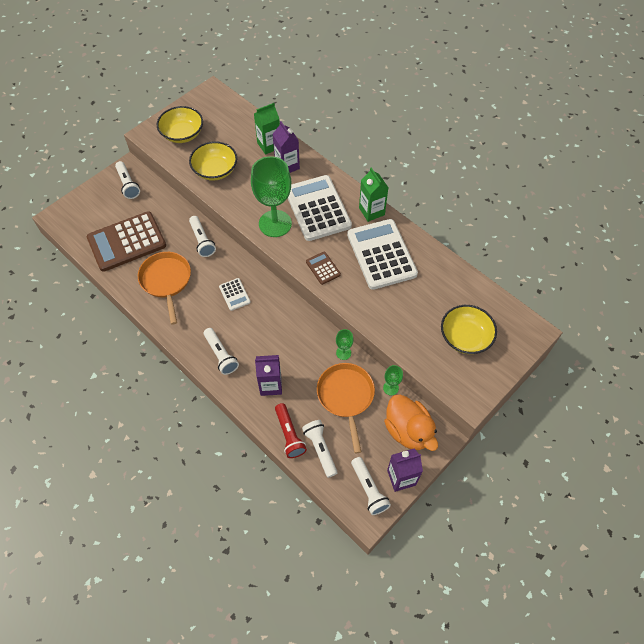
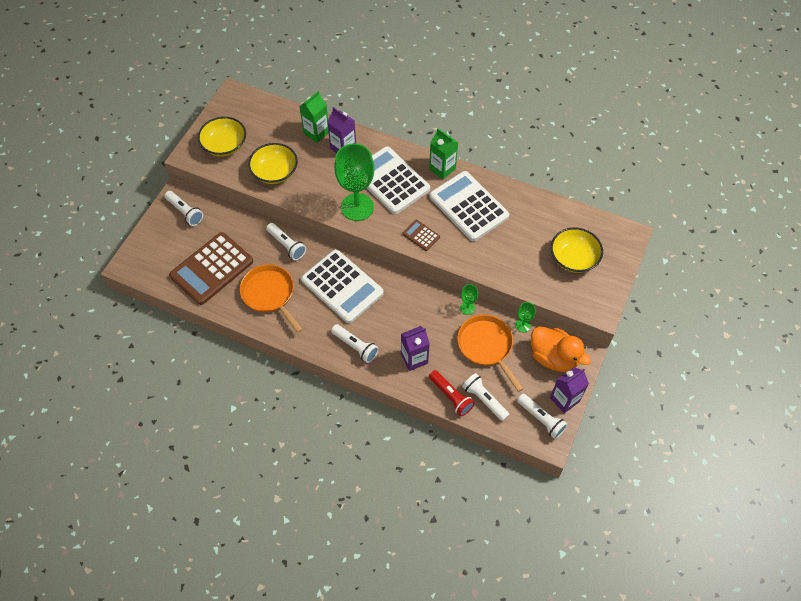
camera: 20 degrees left, 0 degrees up
(234, 294) = (342, 286): white calculator -> white calculator, size x2.24

